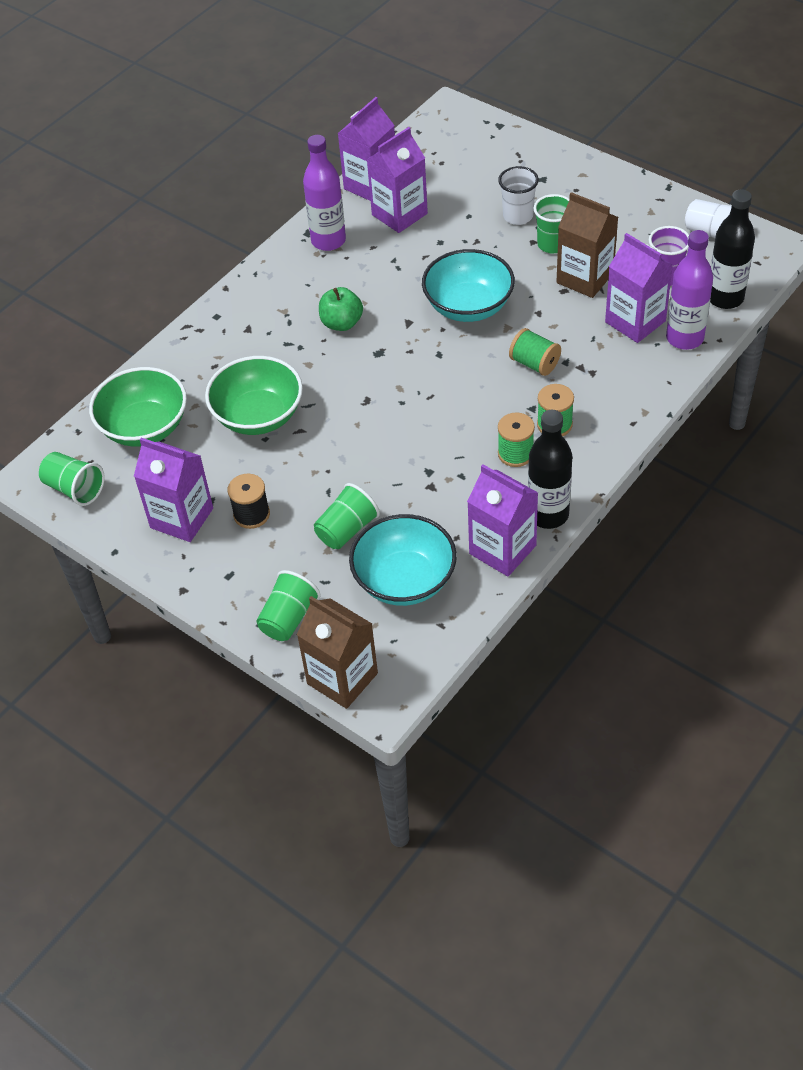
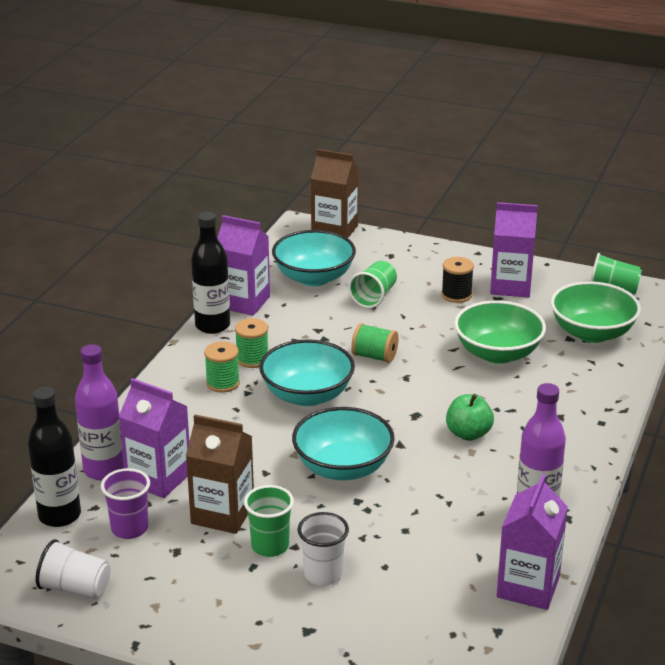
camera: 160 degrees right, 20 degrees down
(289, 618) = (389, 250): green cup -> none
(399, 214) = (470, 555): purple carton -> none
(473, 394) = (307, 395): none -> turquoise bowl
(534, 363) = (255, 427): green spool -> green spool (374, 356)

